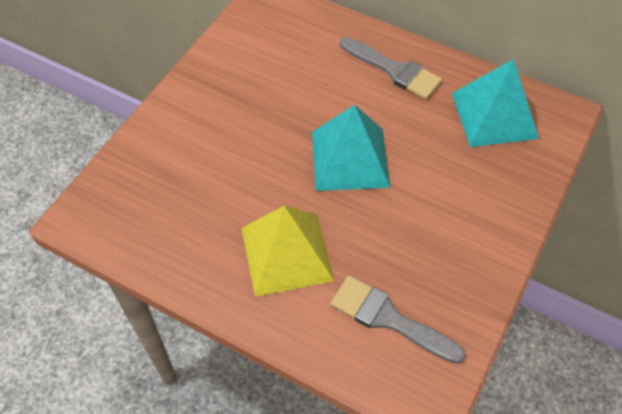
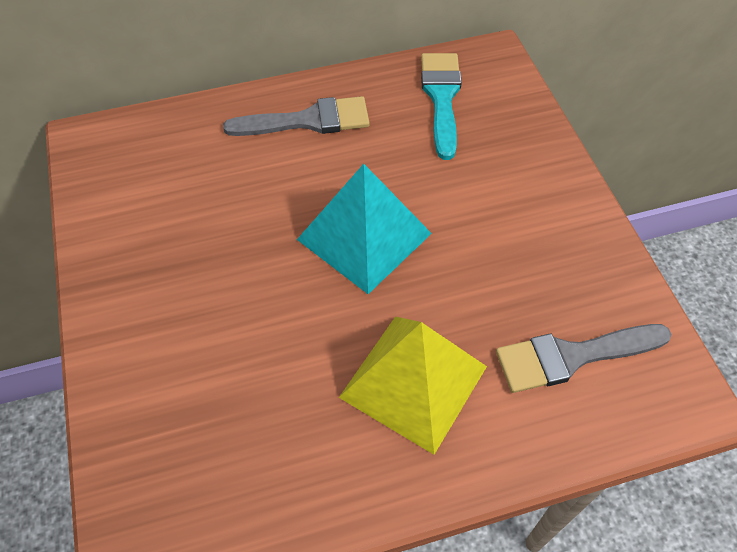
camera: 45 degrees left, 0 degrees up
(494, 115) = (441, 98): turquoise pyramid -> turquoise brush

